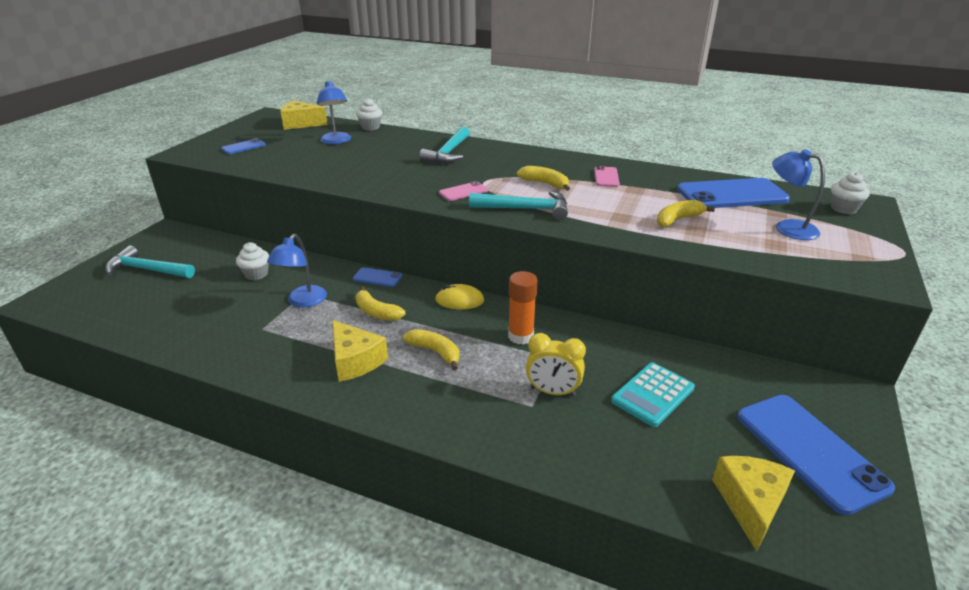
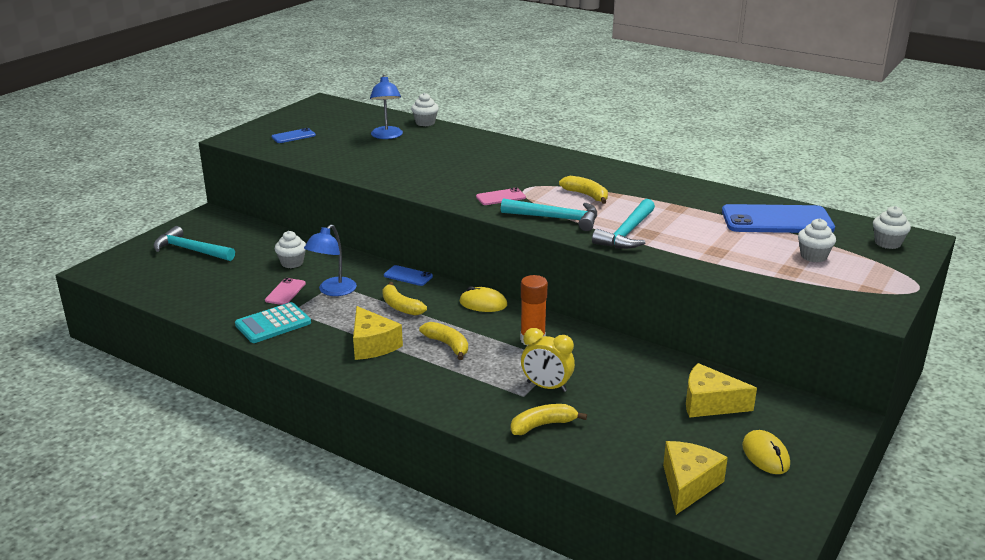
camera: 10 degrees right, 5 degrees down
(301, 124) = (354, 114): yellow cheese -> yellow cheese (709, 403)
(448, 152) = (499, 156): turquoise hammer -> turquoise hammer (627, 233)
(606, 177) = (653, 193): pink phone -> pink phone (285, 292)
(653, 394) = (640, 399): turquoise calculator -> turquoise calculator (273, 324)
(678, 220) = (705, 240): yellow banana -> yellow banana (542, 425)
(787, 227) = (813, 256): blue lamp -> white cupcake
(809, 451) = (765, 455): blue phone -> yellow mouse

